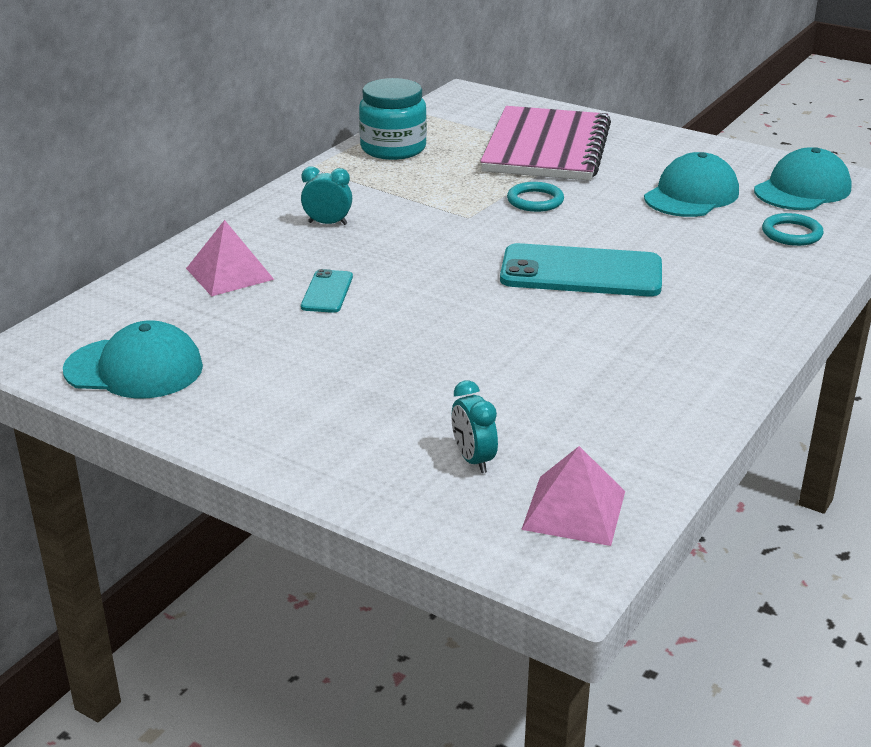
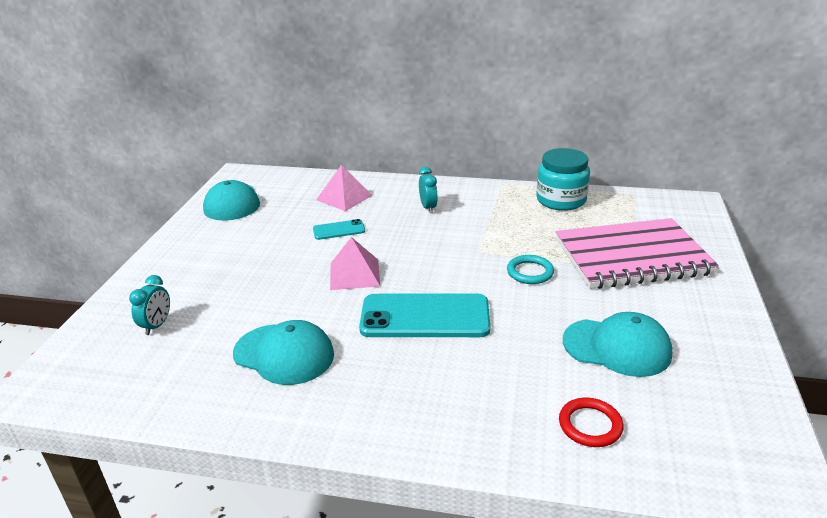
camera: 70 degrees right, 0 degrees up
(473, 459) = (157, 325): turquoise clock -> turquoise clock turned 150 degrees clockwise
(574, 510) = (102, 377): pink pyramid -> pink pyramid (354, 274)
(581, 272) = (425, 317): turquoise phone -> turquoise phone turned 75 degrees counterclockwise
(791, 233) = (590, 425): turquoise ring -> red ring
(802, 189) = (705, 419): turquoise cap -> turquoise cap (284, 354)

